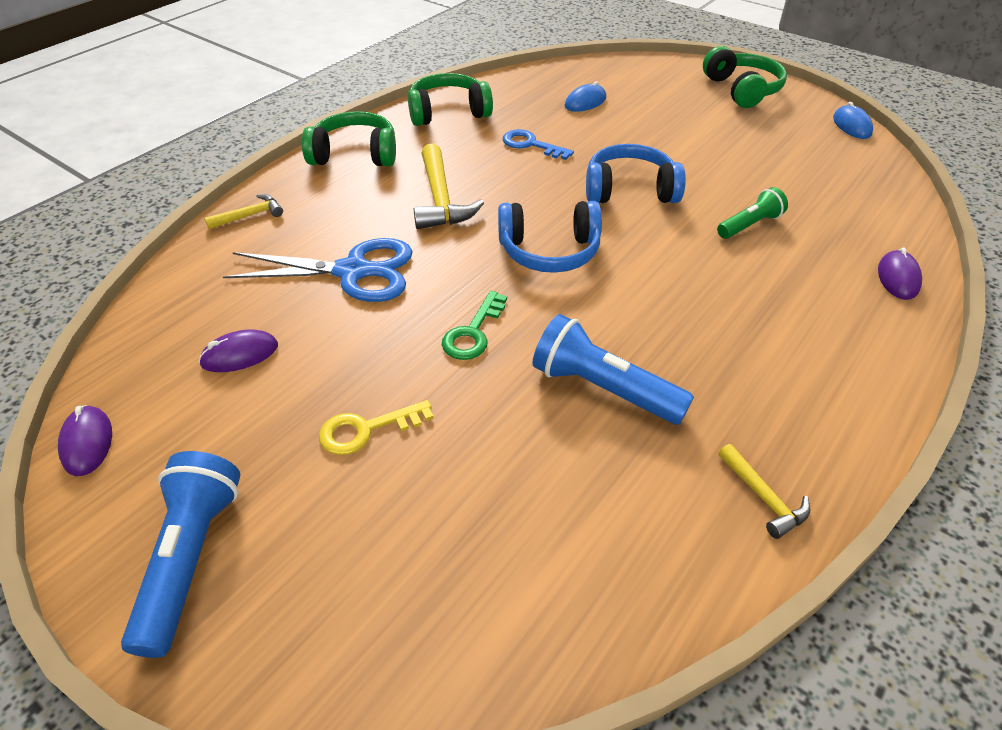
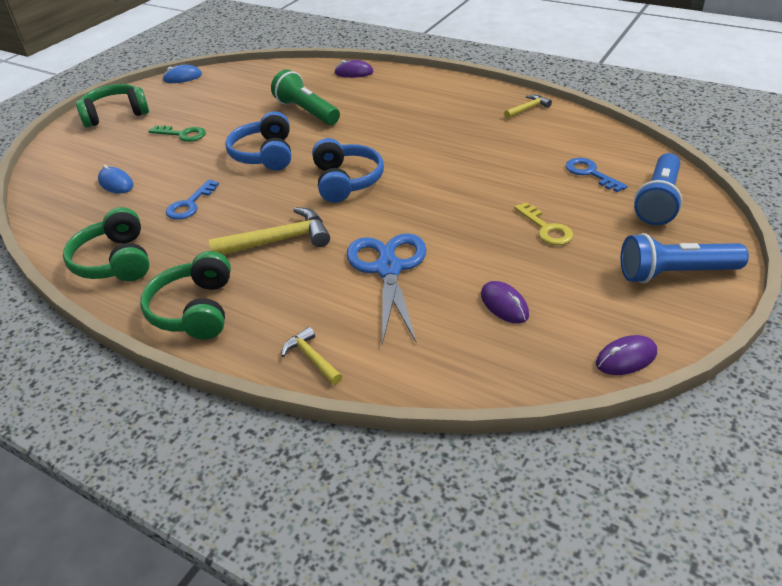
camera: 95 degrees left, 5 degrees down
(473, 333) = (443, 201): green key -> green key (182, 134)
(500, 532) = (590, 173): none -> blue key
(603, 388) = (475, 152): blue flashlight -> blue flashlight (658, 201)
(749, 225) = (306, 111): green flashlight -> green flashlight, size x1.62

